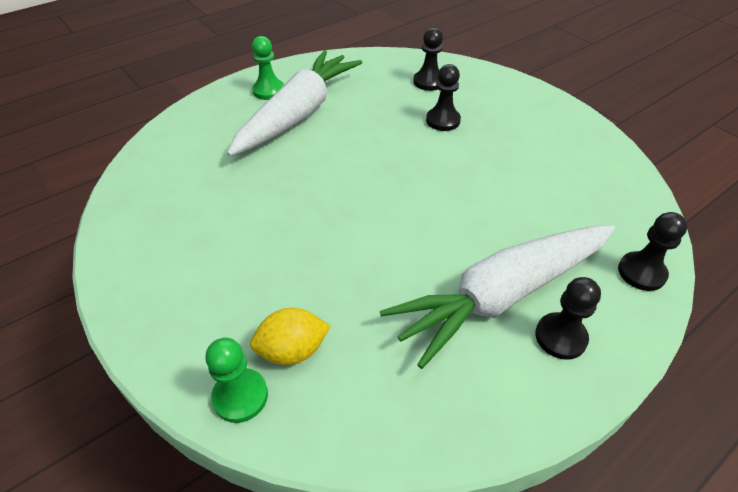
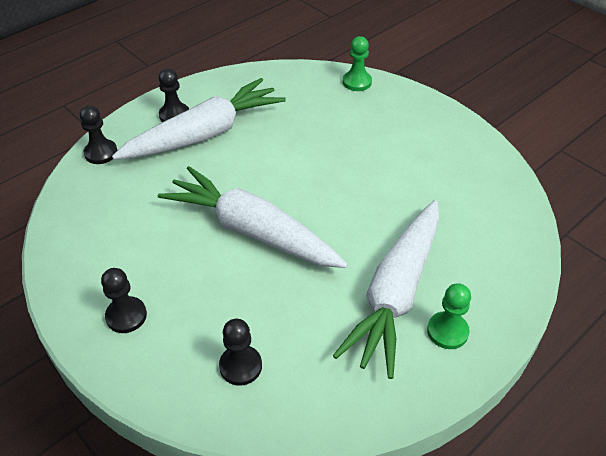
camera: 175 degrees right, 0 degrees up
(292, 350) = (335, 100): yellow lemon -> none
(424, 167) = (252, 231): none -> white carrot
(443, 120) = (228, 294): black pawn -> black pawn (126, 316)

